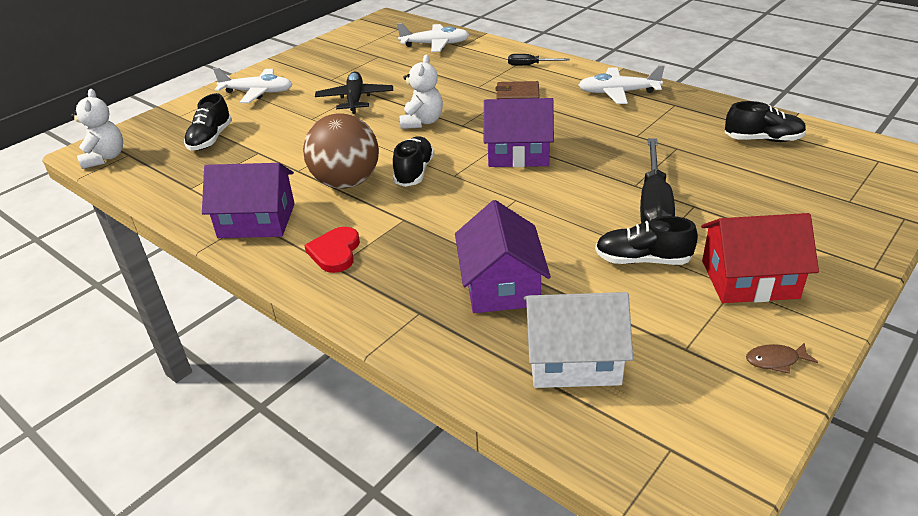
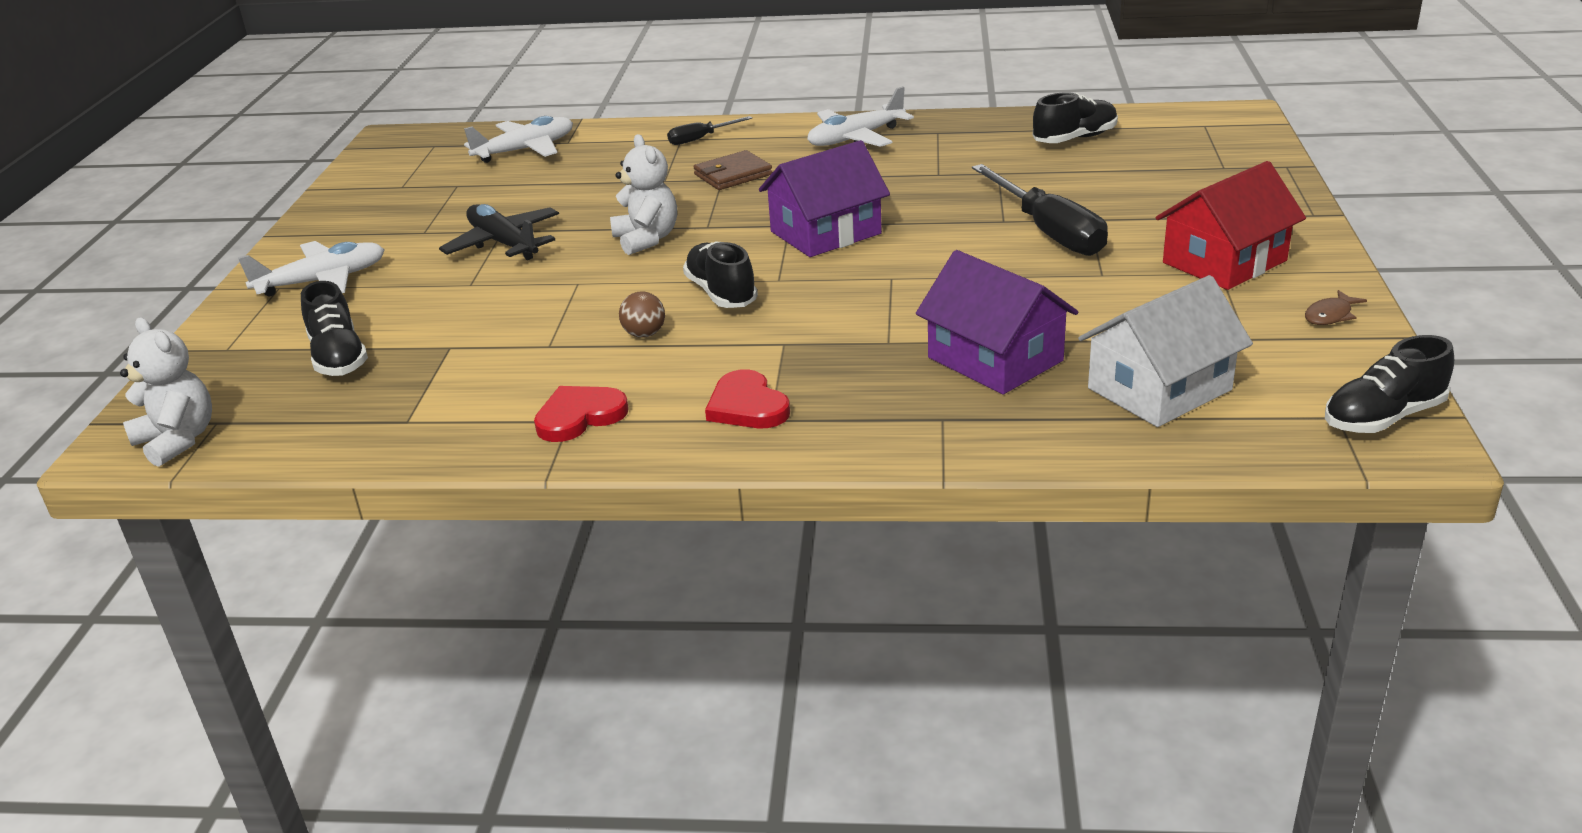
camera: 35 degrees left, 5 degrees down
(257, 220) = (579, 416): purple house -> red heart
(346, 183) = (644, 334): brown ball -> brown ball, size x0.40
(642, 260) = (1106, 283): black shoe -> black shoe (1383, 417)

